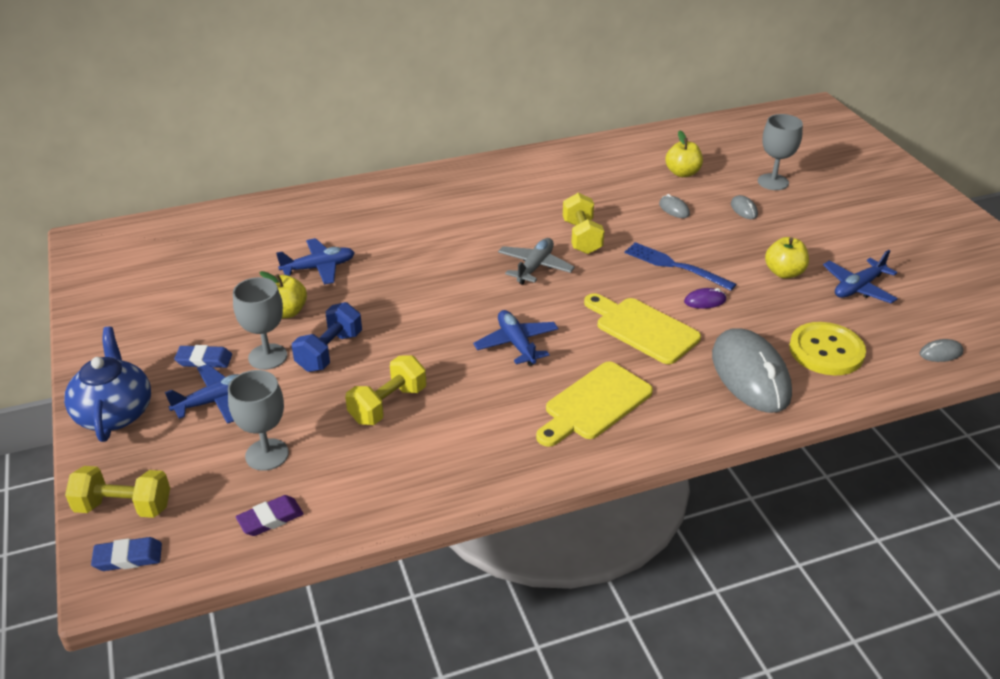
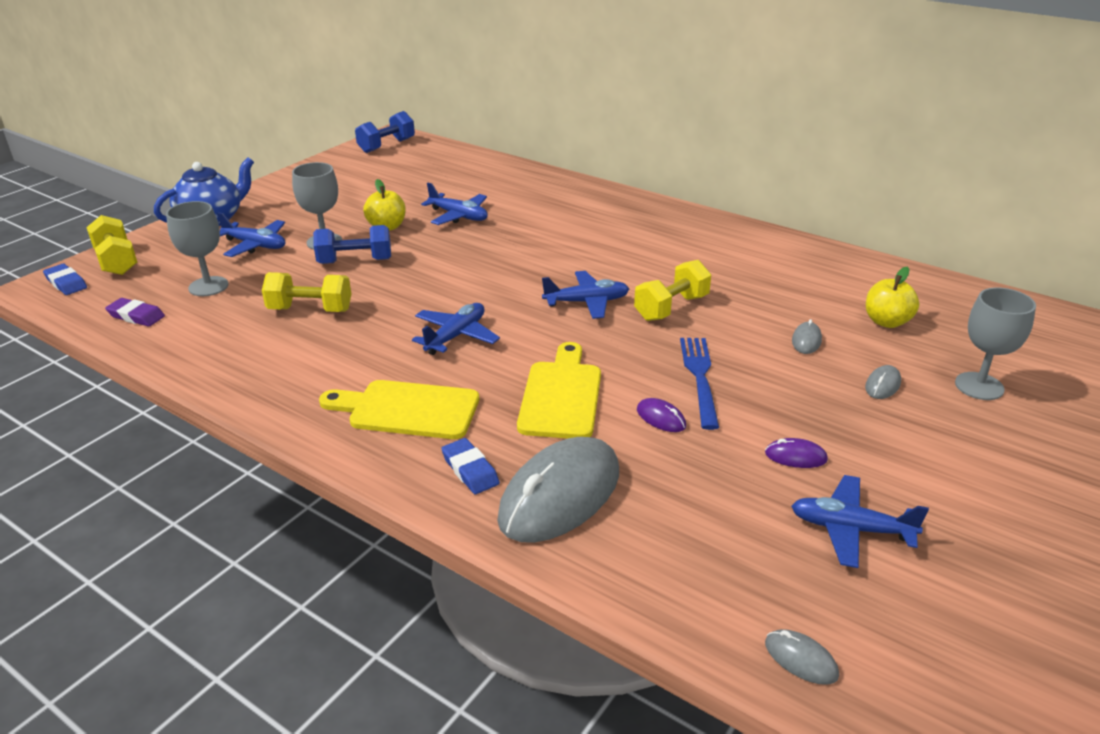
camera: 55 degrees right, 5 degrees down
(106, 250) = (387, 146): none -> blue dumbbell
(204, 360) = (297, 223): blue eraser -> blue eraser (470, 470)
(535, 267) = (587, 302): grey plane -> blue plane
(784, 272) = (795, 456): yellow apple -> purple mouse
(826, 351) = (675, 542): yellow button -> none

